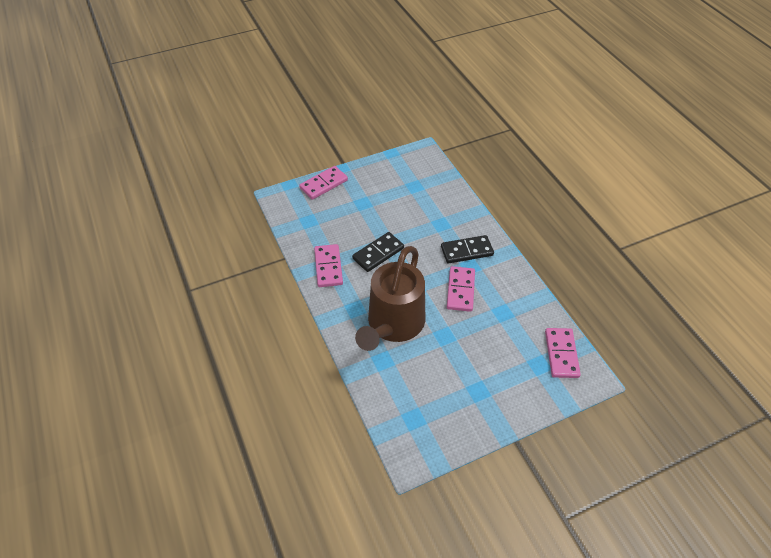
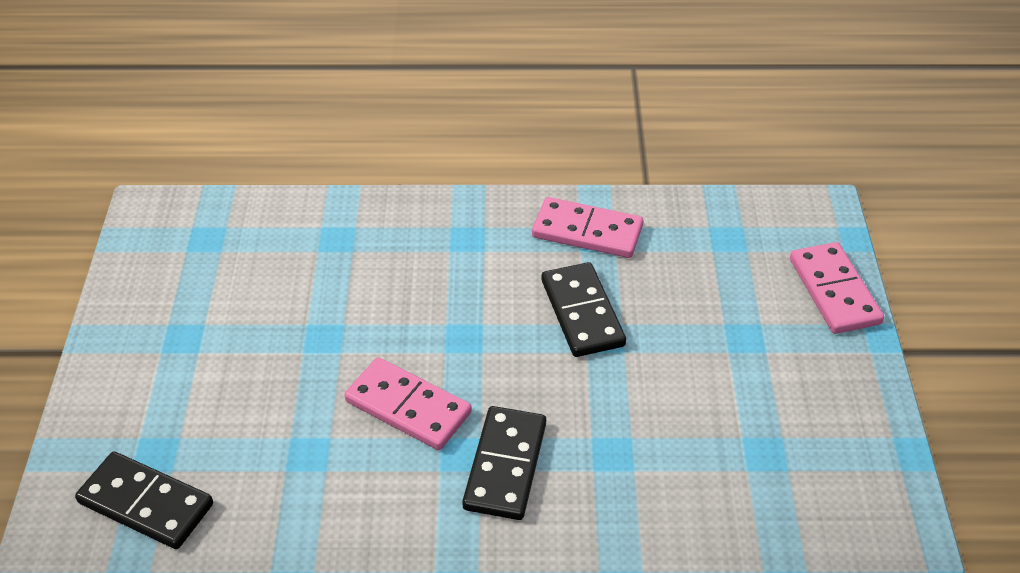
camera: 115 degrees right, 5 degrees down
(393, 324) = (398, 276): brown watering can -> none
(561, 354) = (145, 504): pink domino -> black domino

